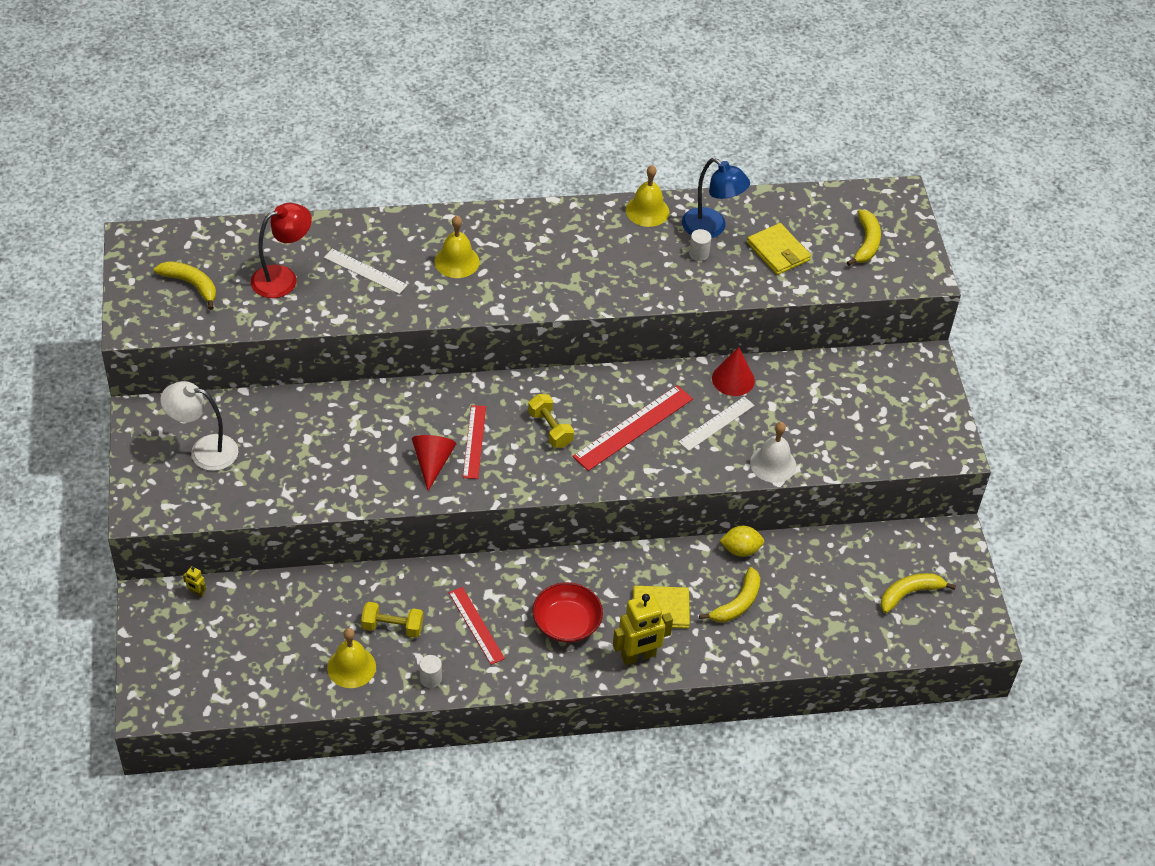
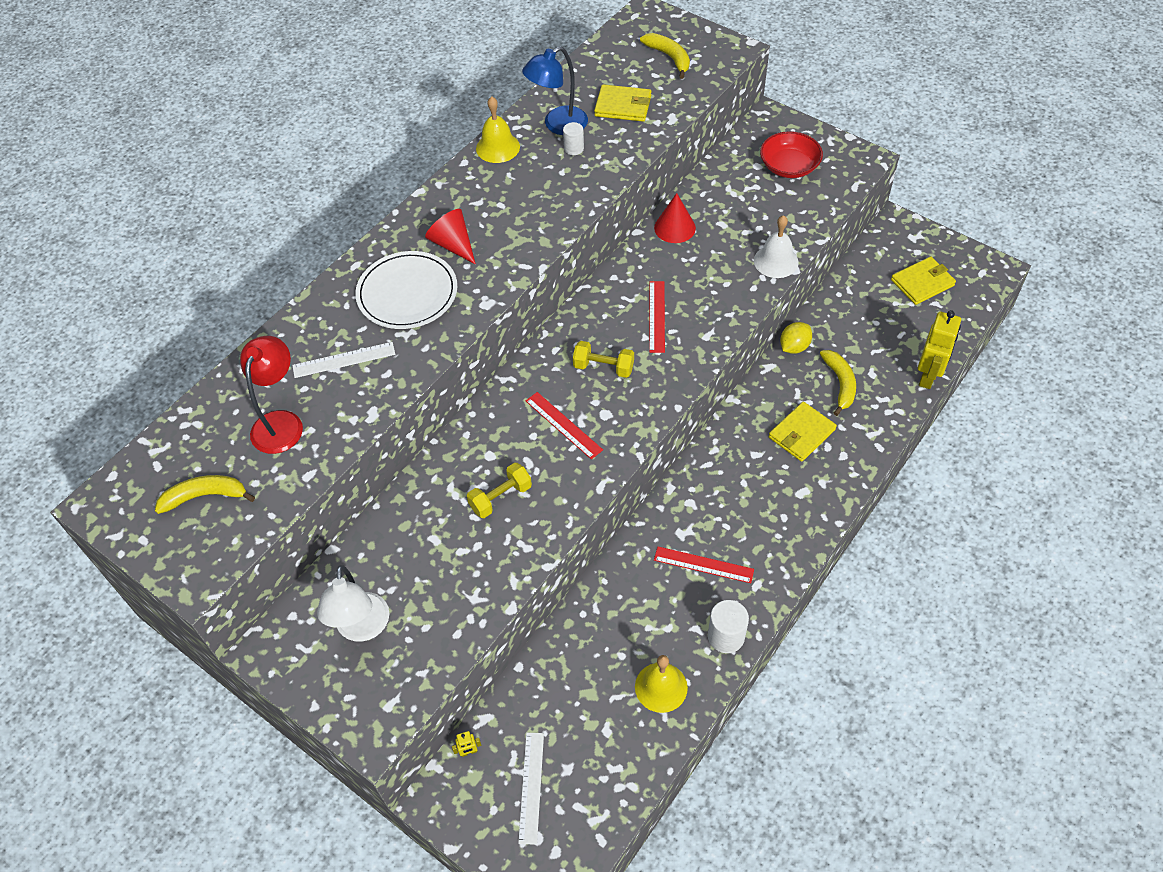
camera: 40 degrees left, 5 degrees up
(204, 451) = (362, 628): white lamp -> white lamp turned 60 degrees counterclockwise
(392, 627) = (649, 626): yellow dumbbell -> yellow dumbbell (500, 498)
(430, 679) = (726, 636): white cylinder -> white cylinder, size x1.60
(432, 463) = (554, 469): red cone -> red cone (453, 244)
(457, 261) = (407, 293): yellow bell -> white plate
(566, 623) = (758, 502): red bowl -> red bowl (789, 166)
(633, 427) = (656, 316): red ruler -> red ruler, size x0.64
(638, 656) = (832, 479): yellow robot -> yellow robot (928, 376)
(711, 228) = (558, 125): blue lamp -> blue lamp turned 150 degrees clockwise
(716, 423) = (705, 266): white ruler -> white ruler (531, 787)
(909, 593) = (922, 282): yellow banana -> yellow wallet

